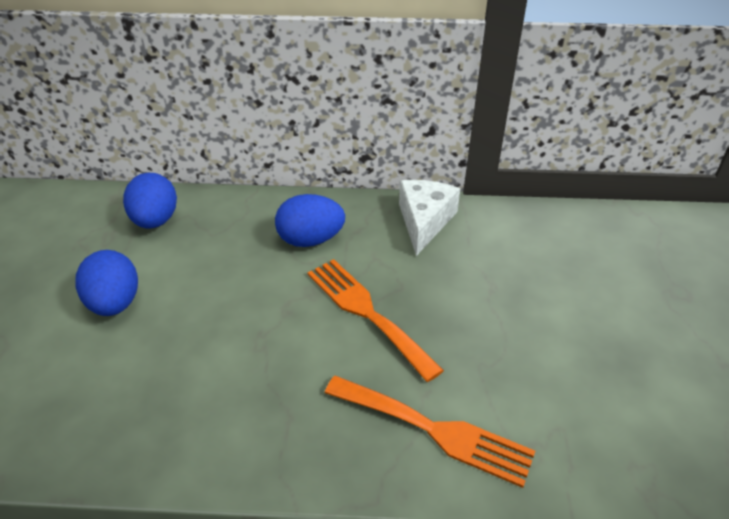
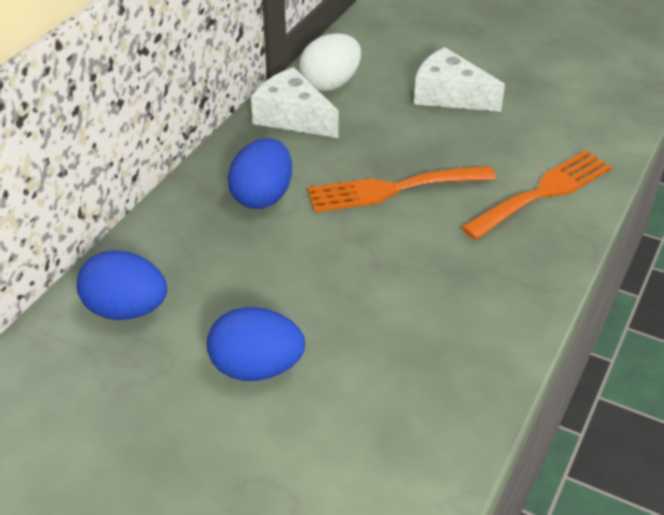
camera: 65 degrees left, 0 degrees up
(490, 226) = (330, 84): none -> white egg
(542, 308) = (449, 95): none -> white cheese

